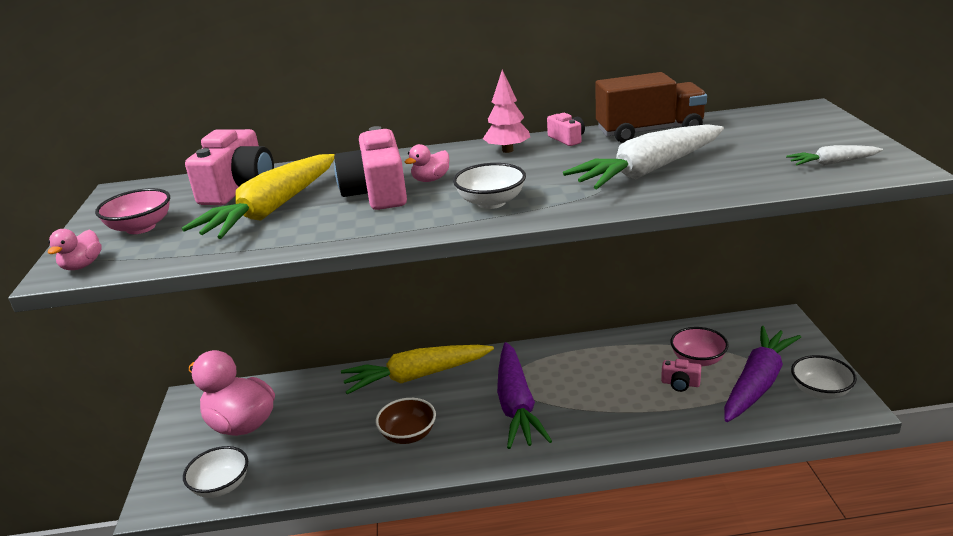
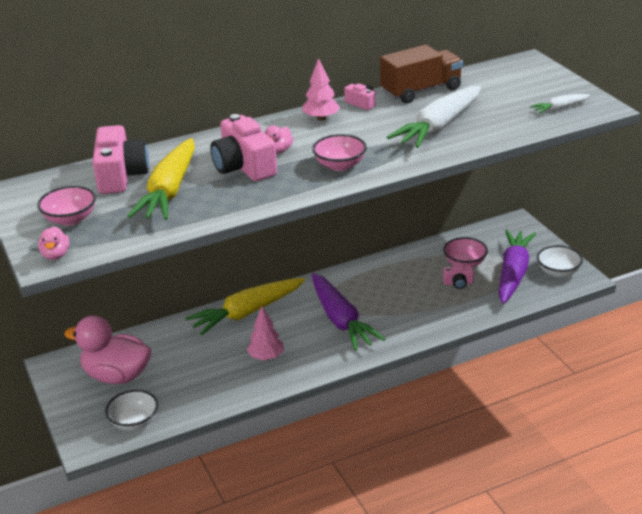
camera: 20 degrees left, 5 degrees up
(408, 434) = (266, 357): brown bowl -> pink tree
(491, 202) = (340, 165): white bowl -> pink bowl

